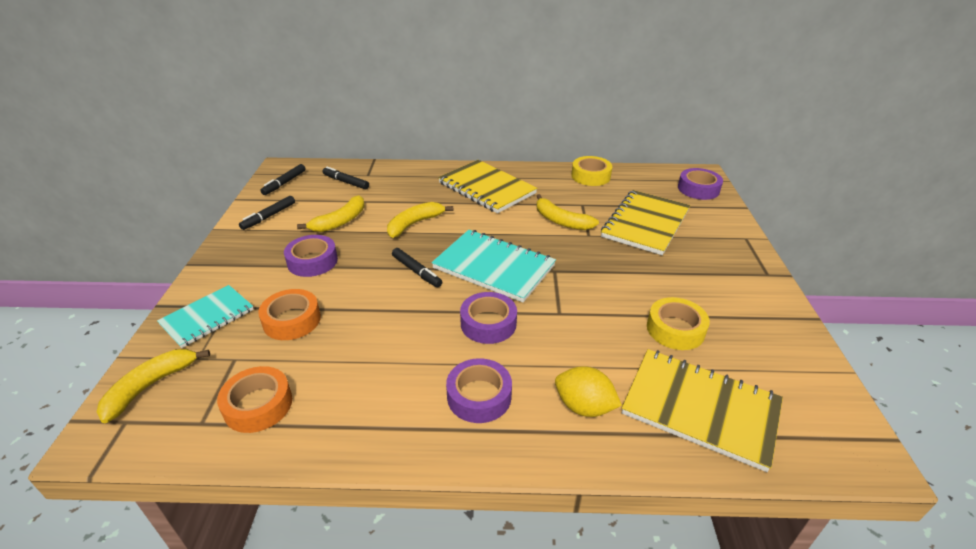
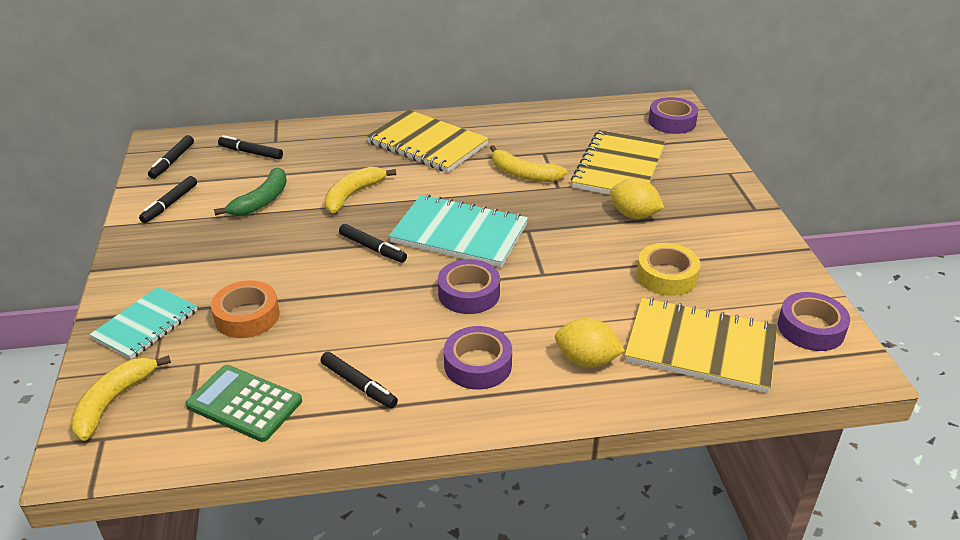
camera: 10 degrees left, 0 degrees up
(258, 405) = (244, 403): orange tape -> green calculator
(312, 261) = (245, 250): purple tape -> purple tape (810, 328)
(340, 221) = (261, 201): yellow banana -> green banana
(364, 401) = (359, 385): none -> black marker
(590, 176) = (547, 117): yellow tape -> none
(652, 267) = (634, 215): none -> yellow lemon

